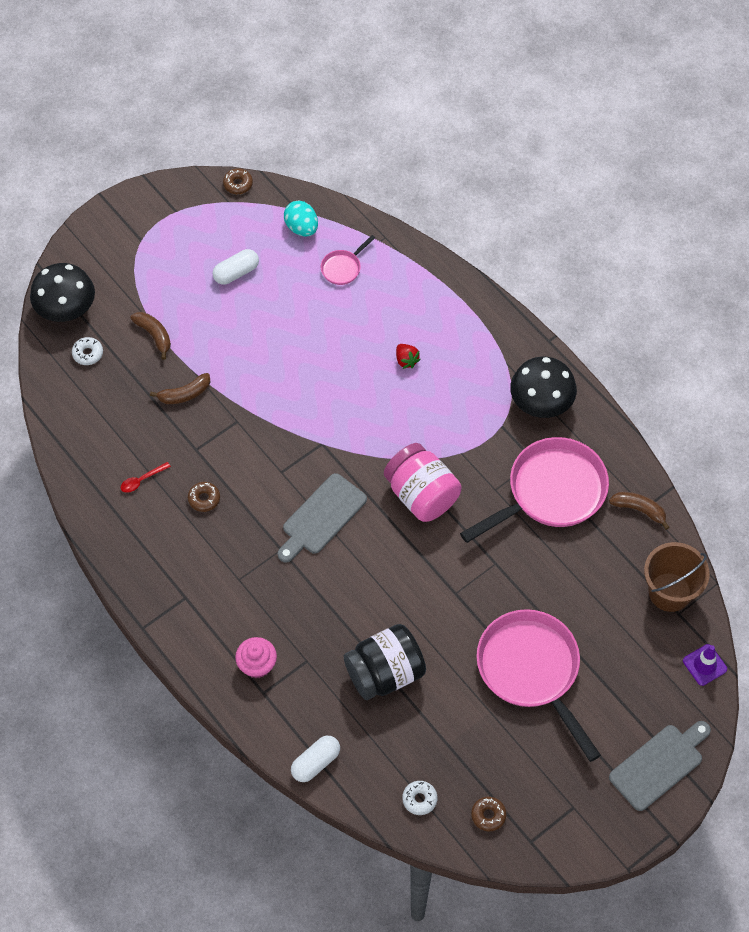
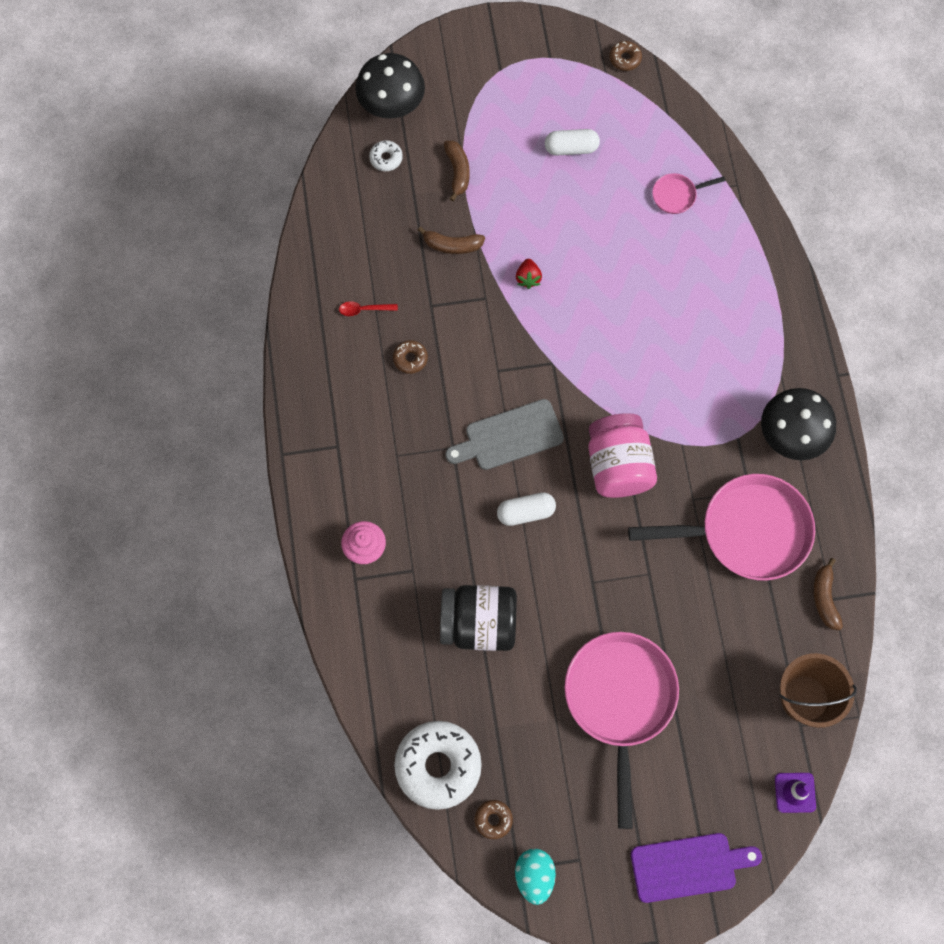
camera: 30 degrees right, 10 degrees up
(301, 228) = (660, 134): turquoise egg -> turquoise egg (534, 876)
(316, 762) = (363, 674): white capsule -> white capsule (526, 512)
(406, 360) = (683, 321): red strawberry -> red strawberry (528, 278)
(419, 799) = (438, 766): white donut -> white donut, size x2.28
(639, 510) = (824, 598): brown banana -> brown banana turned 150 degrees counterclockwise
(659, 765) = (688, 867): grey cutting board -> purple cutting board

